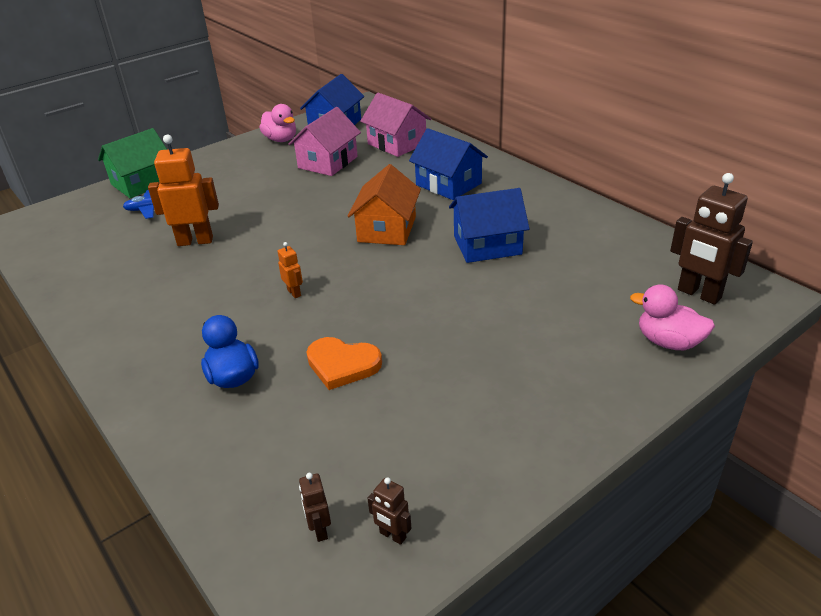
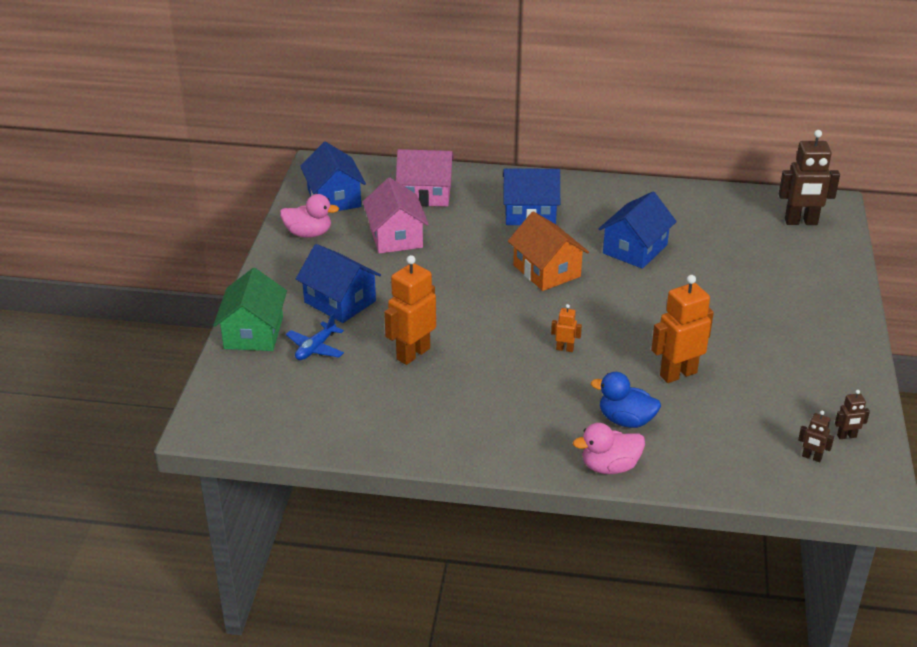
camera: 45 degrees left, 0 degrees up
(220, 187) = (340, 301): none -> blue house
(342, 365) = (678, 374): orange heart -> orange robot
(668, 342) = (825, 260): pink duck -> pink duck (609, 466)

